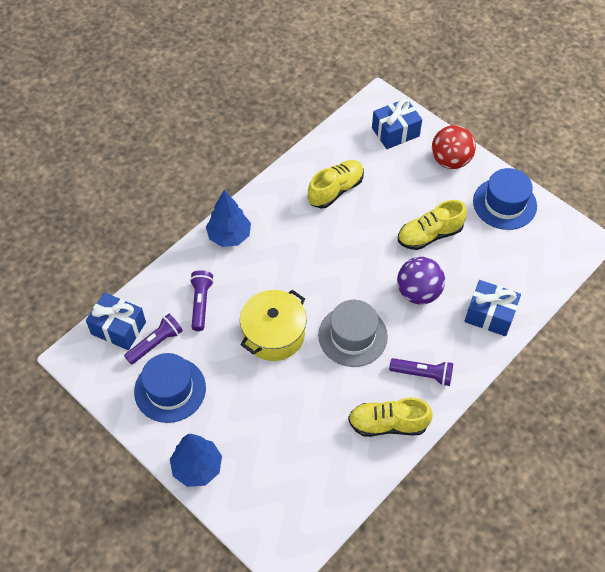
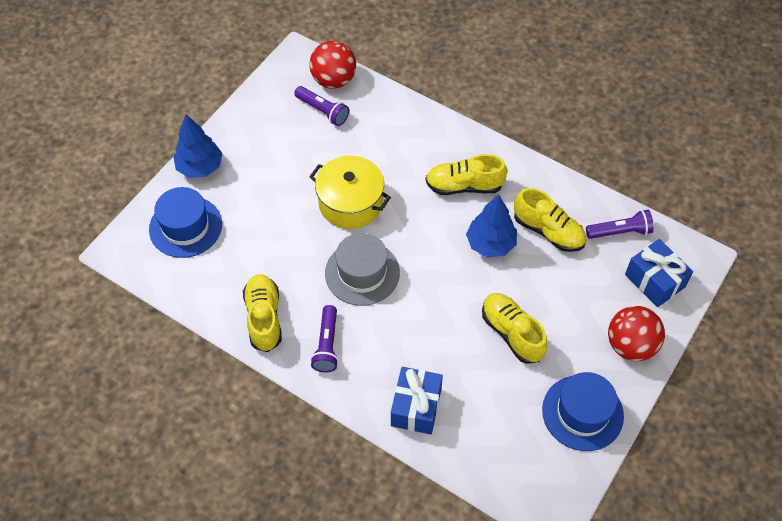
camera: 80 degrees right, 0 degrees up
(118, 328) = (334, 80): blue gift -> red ball
(170, 389) = (276, 131): blue hat -> blue hat (185, 227)
(201, 303) = (374, 137): purple flashlight -> purple flashlight (620, 232)
(229, 236) = (460, 145): blue tree -> blue tree (490, 244)
(275, 241) = (464, 186): none -> yellow shoe
(418, 292) = (430, 330): purple ball -> none

